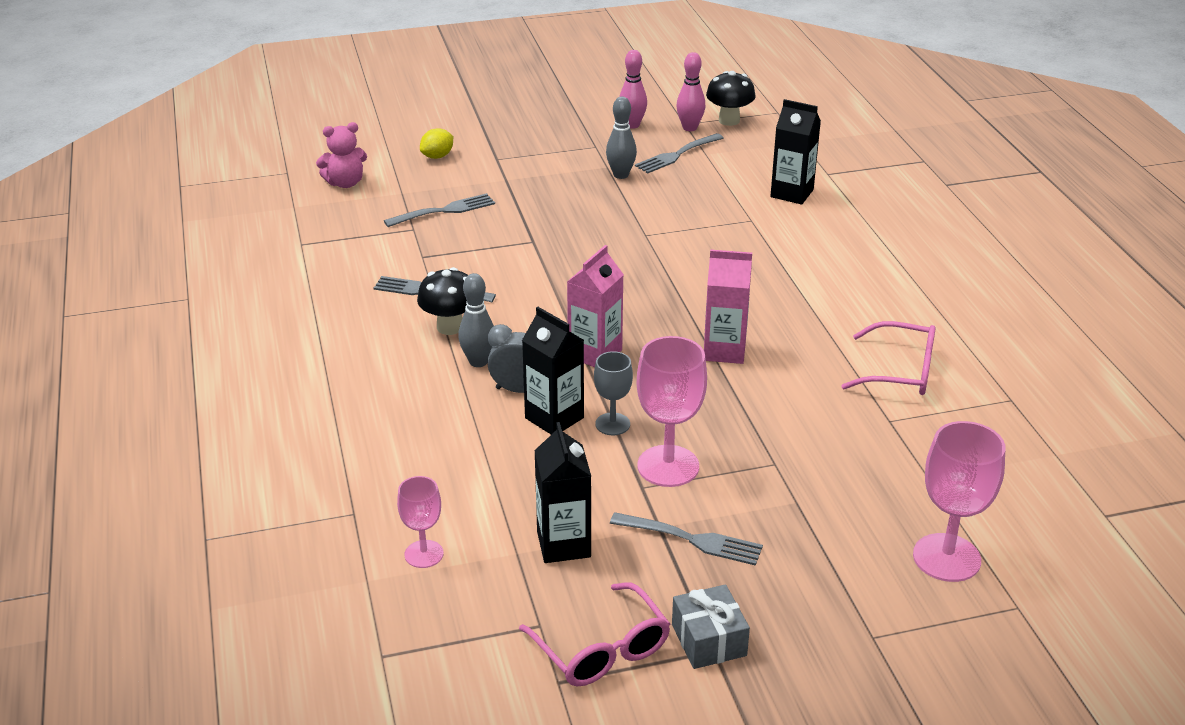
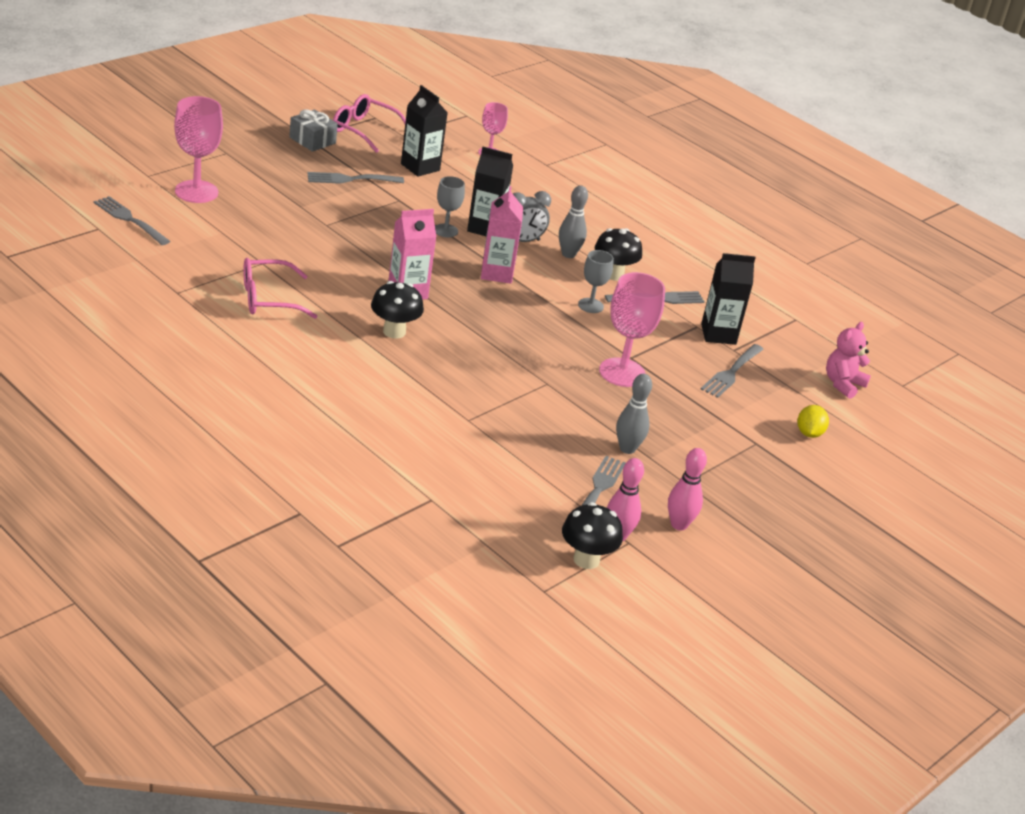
camera: 145 degrees right, 0 degrees up
(518, 297) = (590, 305): none -> grey goblet
(668, 466) = (392, 213): pink goblet -> pink goblet (622, 372)
(771, 309) = (394, 331): none -> black mushroom
(792, 193) = (451, 462): black carton -> black carton (718, 334)
(1058, 522) = (130, 220): none -> grey fork

